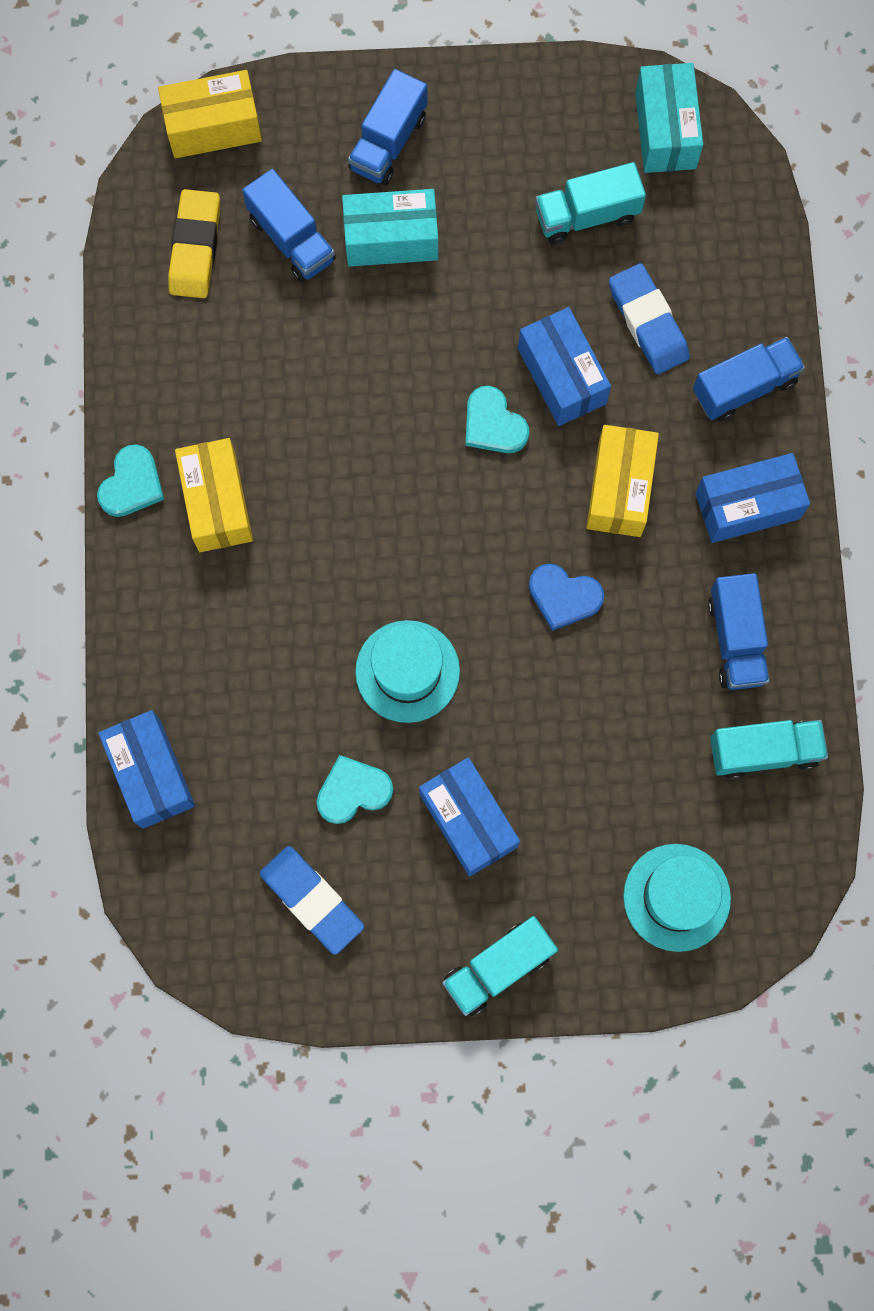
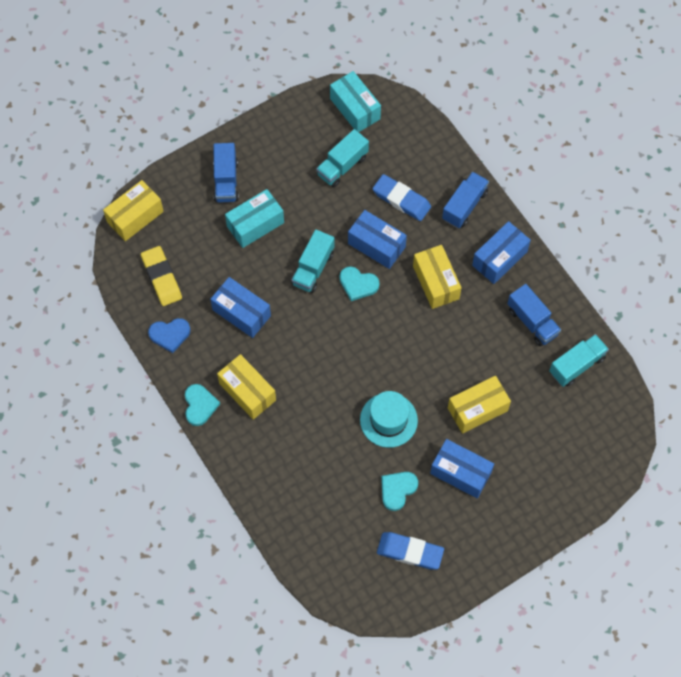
camera: 30 degrees left, 10 degrees down
(151, 773) = (294, 536): blue box -> blue box (241, 313)
(291, 239) = (207, 249): blue truck -> none
(498, 968) = (517, 532): turquoise truck -> turquoise truck (313, 268)
(558, 733) = (477, 409): none -> yellow box
(564, 597) = (441, 345): blue heart -> blue heart (170, 335)
(676, 897) = (579, 453): turquoise hat -> none

